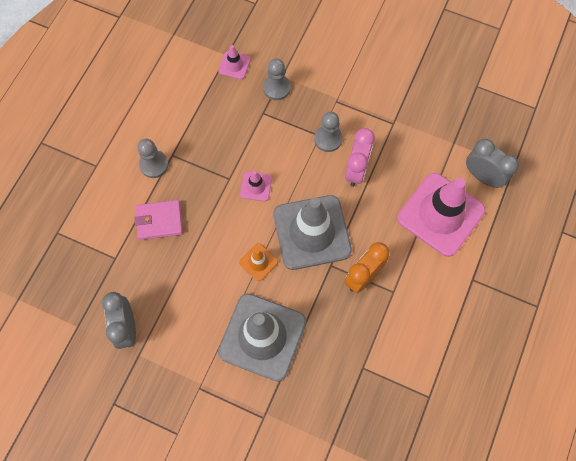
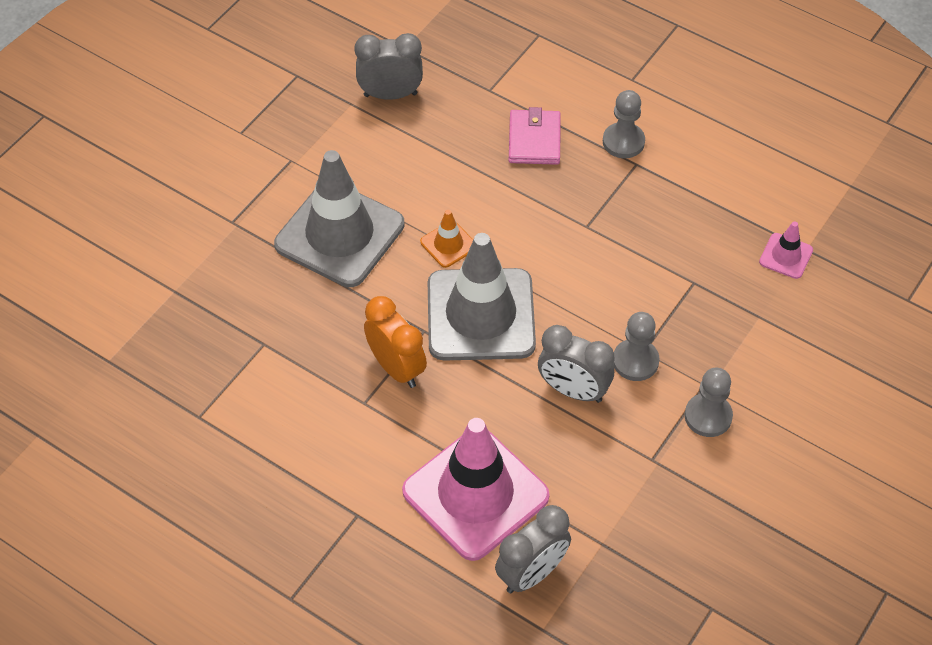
camera: 100 degrees right, 15 degrees down
(256, 186) = (568, 257): pink traffic cone -> none
(276, 88) = (738, 306): grey pawn -> grey pawn (708, 416)
(356, 170) = (573, 390): pink clock -> grey clock

